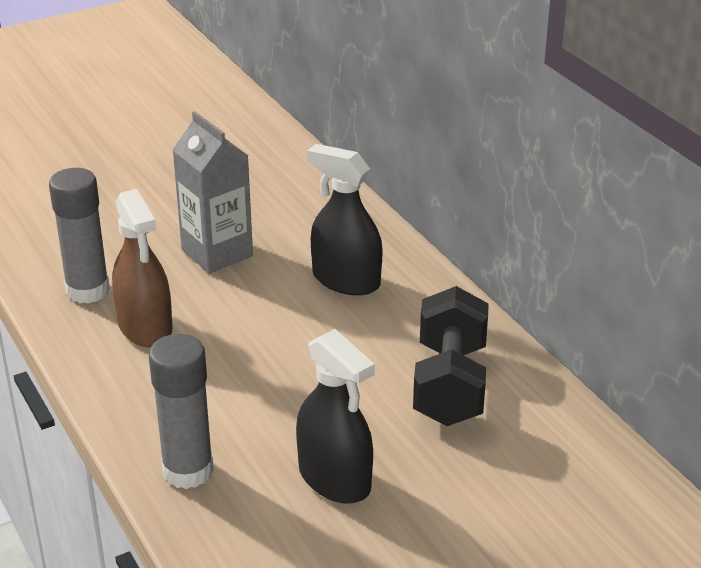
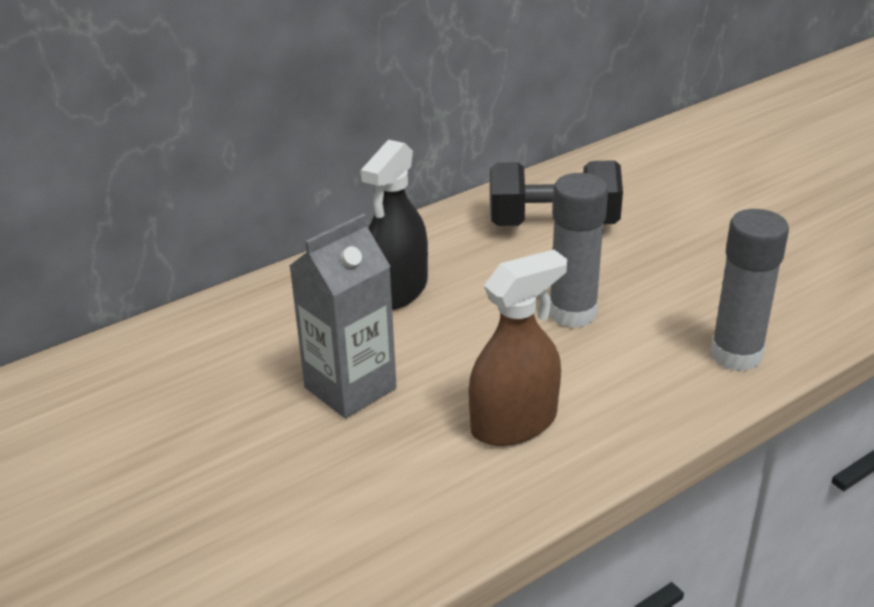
camera: 95 degrees left, 0 degrees up
(88, 290) = (447, 489): grey glue stick -> grey glue stick (572, 313)
(334, 478) = (702, 272): black spray bottle -> none

